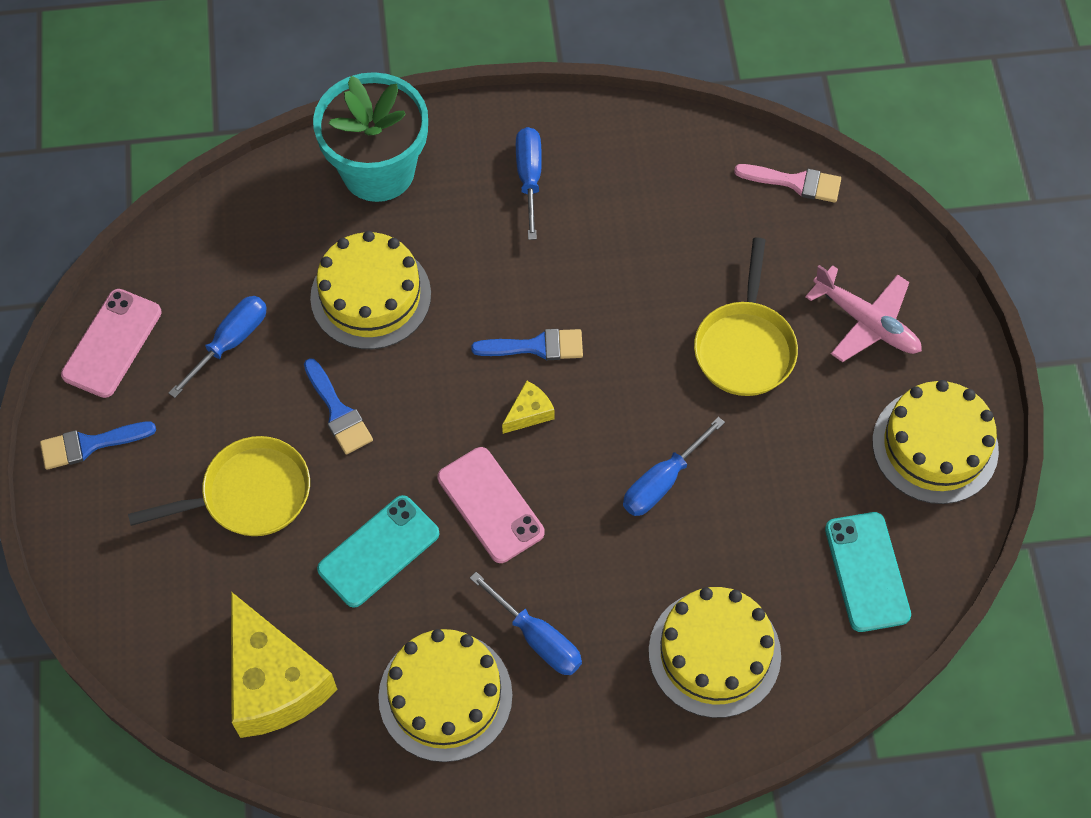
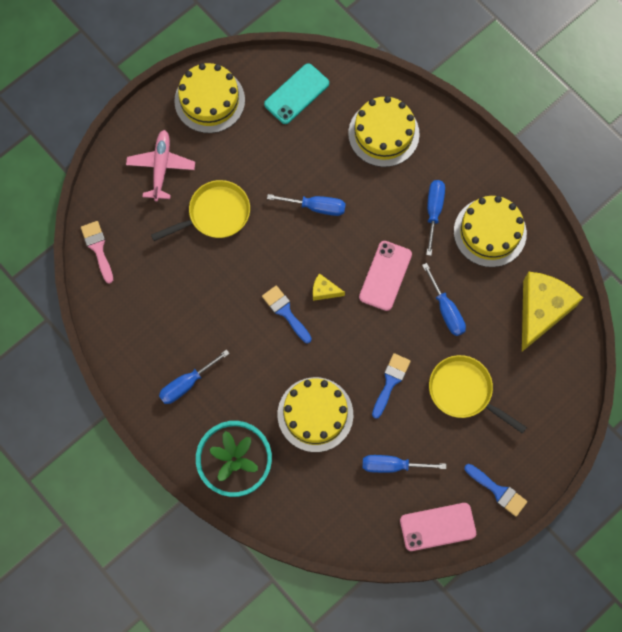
camera: 125 degrees left, 10 degrees up
(378, 551) = (446, 310): turquoise phone -> blue screwdriver

